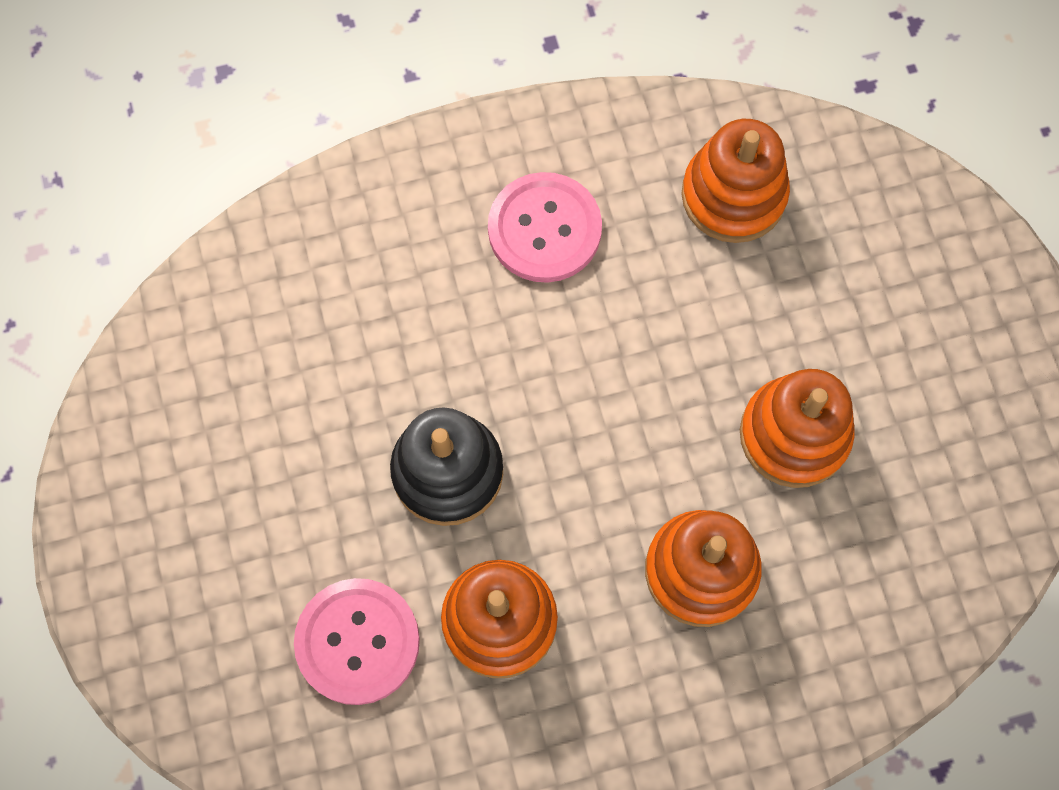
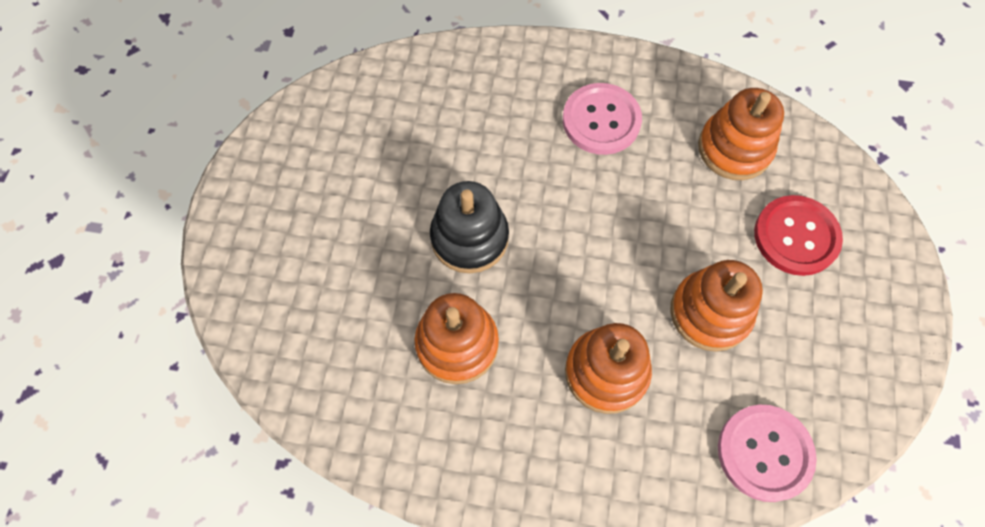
camera: 25 degrees right, 5 degrees down
(357, 642) = (361, 316): pink button -> pink button (764, 453)
(857, 285) = (796, 236): none -> red button

